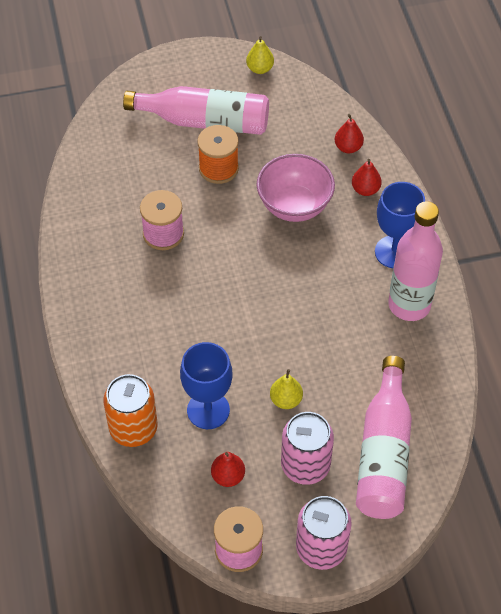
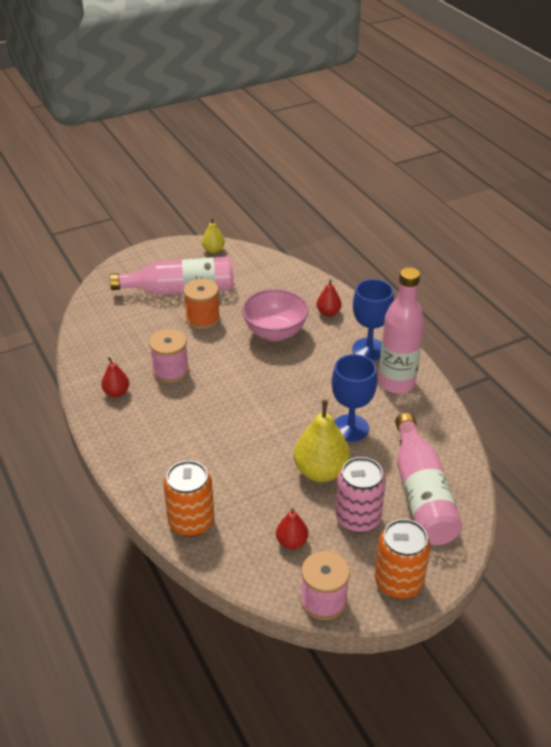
camera: 15 degrees left, 15 degrees down
(208, 410) = (255, 493): blue goblet -> blue goblet (350, 428)
(286, 400) = (321, 471): yellow pear -> yellow pear, size x1.85
(321, 548) = (398, 582): pink can -> orange can
(348, 147) = (303, 288): red pear -> red pear (116, 392)

